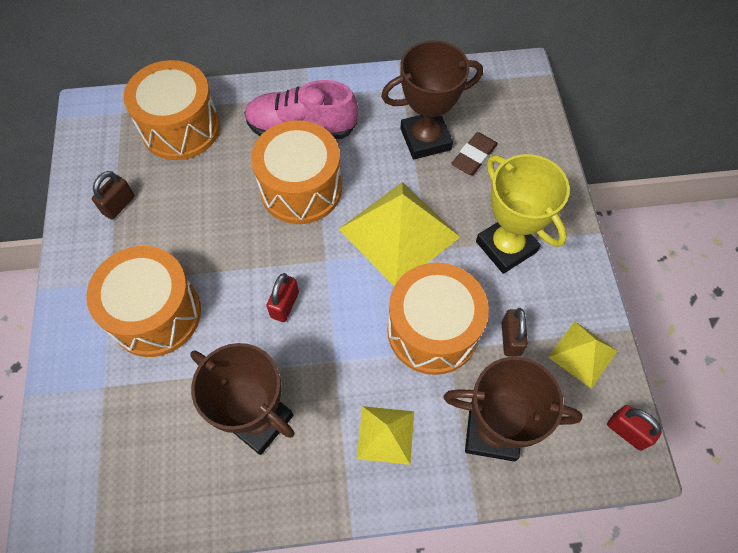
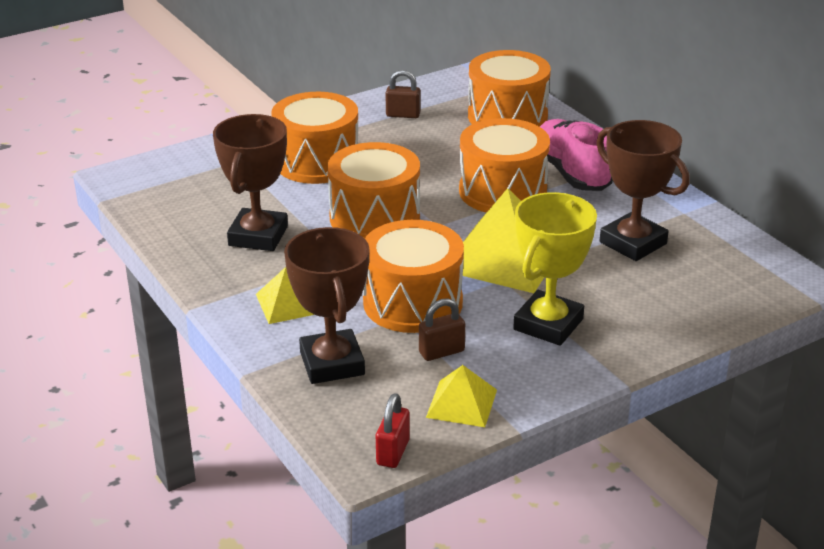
camera: 65 degrees right, 30 degrees down
(285, 305) = (374, 217): red padlock -> orange drum
(474, 156) = (642, 277): brown eraser -> none

